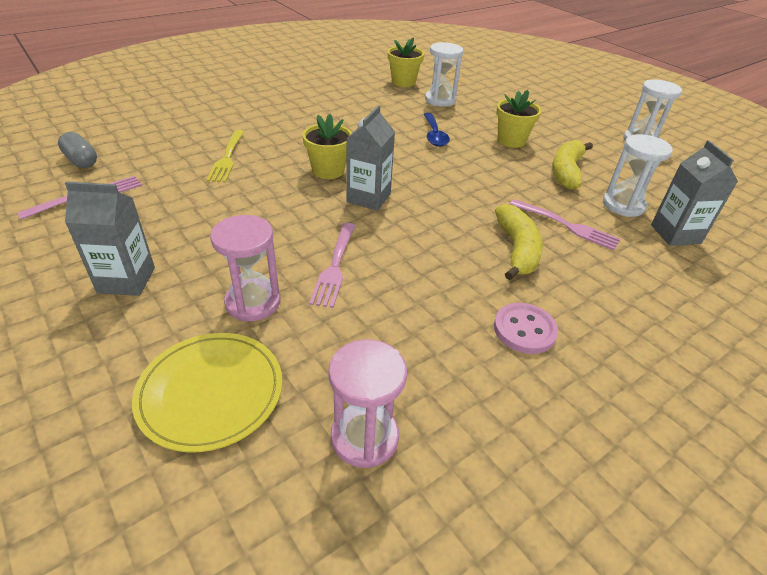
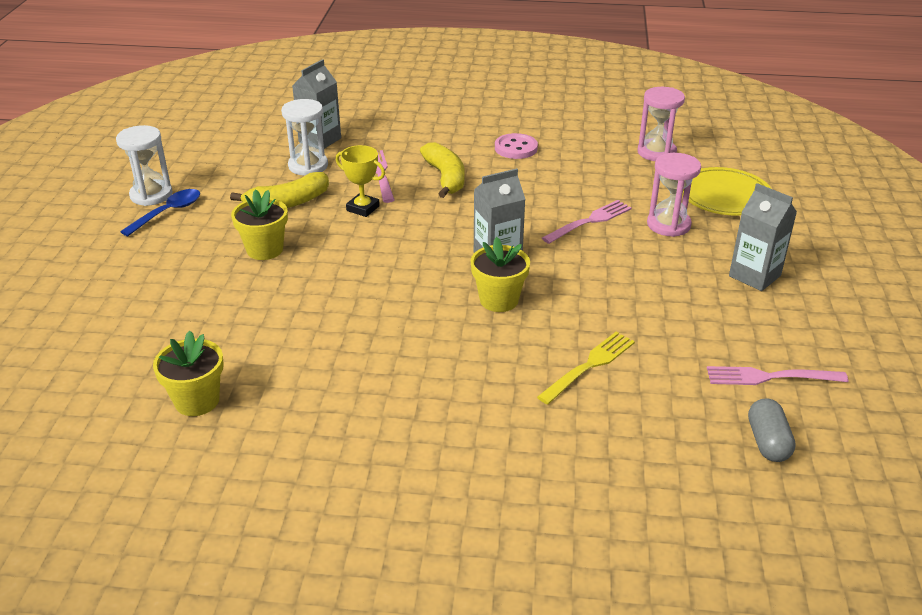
camera: 135 degrees left, 5 degrees down
(434, 135) = (326, 292): blue spoon -> blue spoon (168, 213)
(440, 100) = (219, 339): white hourglass -> none
(517, 190) = (363, 208): none -> yellow trophy
(517, 249) = (445, 177): yellow banana -> yellow banana turned 120 degrees clockwise

